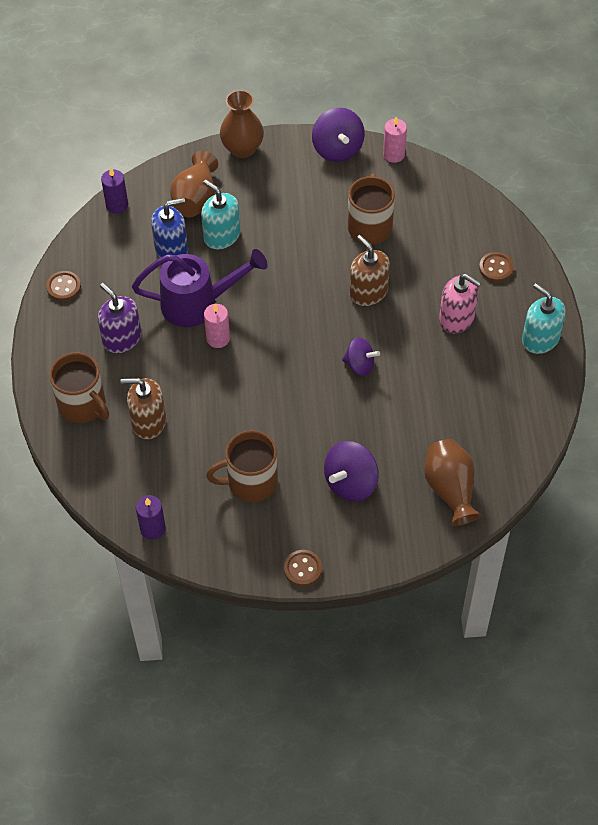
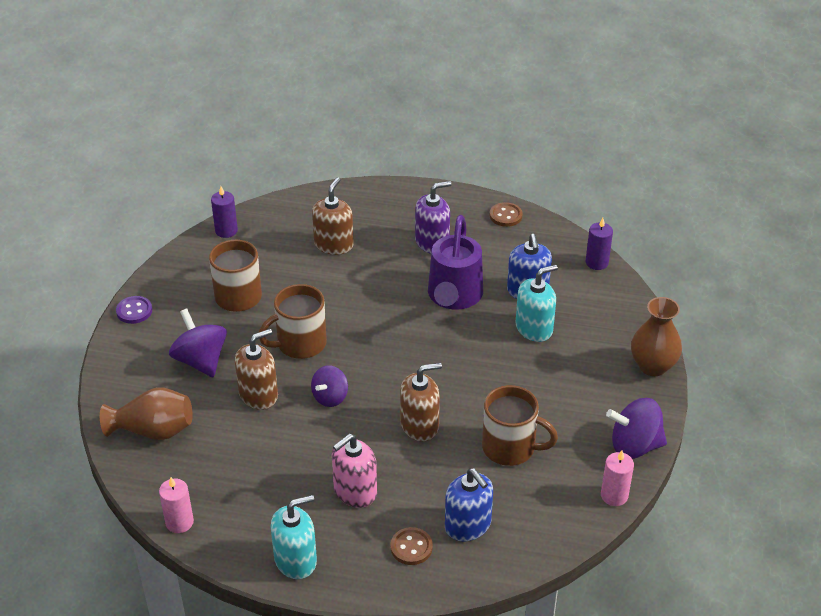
camera: 105 degrees right, 15 degrees down
(83, 405) = (370, 210): brown mug -> brown mug (300, 344)
(196, 199) = (589, 318): brown vase -> none
(218, 338) = (406, 303): pink candle -> pink candle (179, 522)
(302, 569) = (134, 311): brown button -> purple button
(377, 421) = (258, 395): none -> brown soap dispenser
(460, 237) = (468, 525): none -> blue soap dispenser

